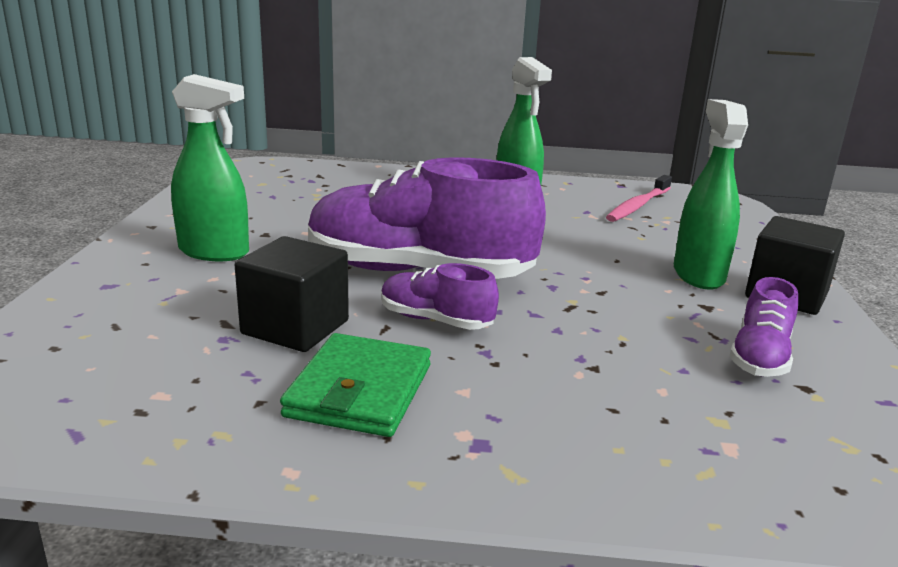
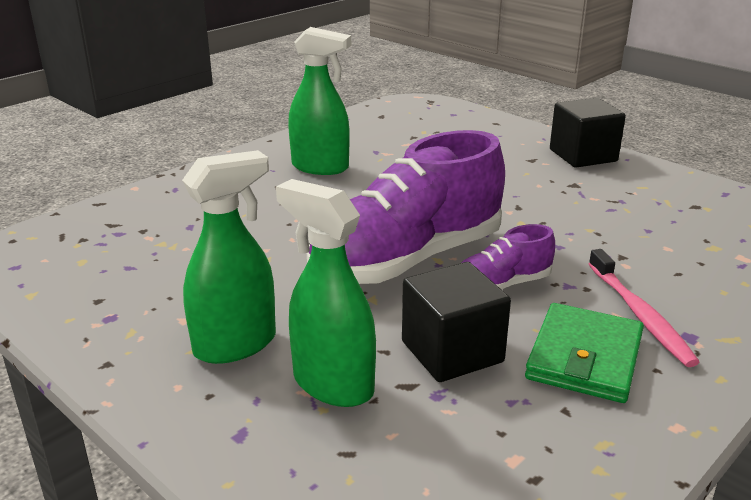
camera: 50 degrees left, 5 degrees up
(360, 391) = (585, 357): green wallet -> green wallet turned 60 degrees clockwise
(638, 206) = (391, 131): pink toothbrush -> pink toothbrush (640, 315)
(698, 275) = (528, 166): green spray bottle -> green spray bottle (332, 384)
(760, 357) = (652, 201): purple shoe -> none

